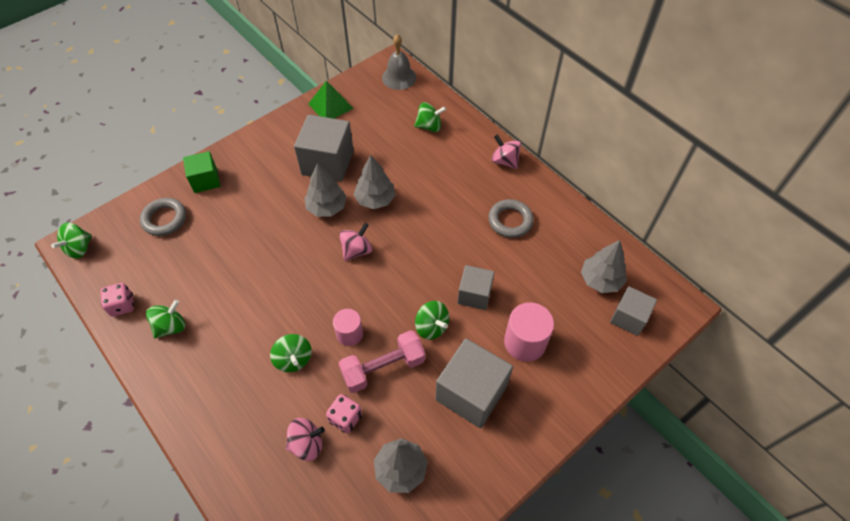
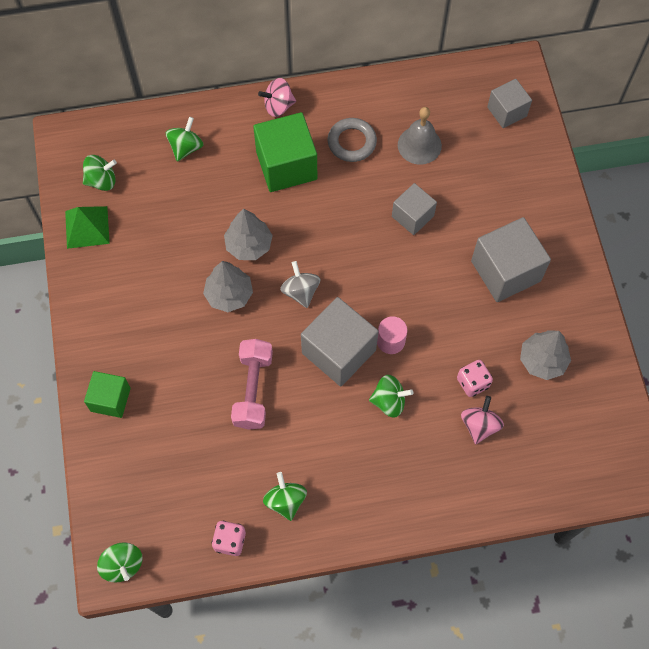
camera: 60 degrees left, 10 degrees up
(164, 219) = (139, 461): grey ring -> none
(327, 162) = (169, 267): grey cube -> grey cube (338, 351)
(356, 250) = (300, 291): pink spinning top -> grey spinning top
(383, 368) = (442, 329): pink dumbbell -> pink dumbbell (253, 389)
(399, 77) = (93, 139): grey bell -> grey bell (419, 145)
(431, 327) = (424, 269): green spinning top -> green spinning top (102, 181)
(458, 190) = (286, 165): none -> green cube
(525, 342) = (483, 203): pink cylinder -> none
(600, 280) = (458, 109): grey tree -> none

